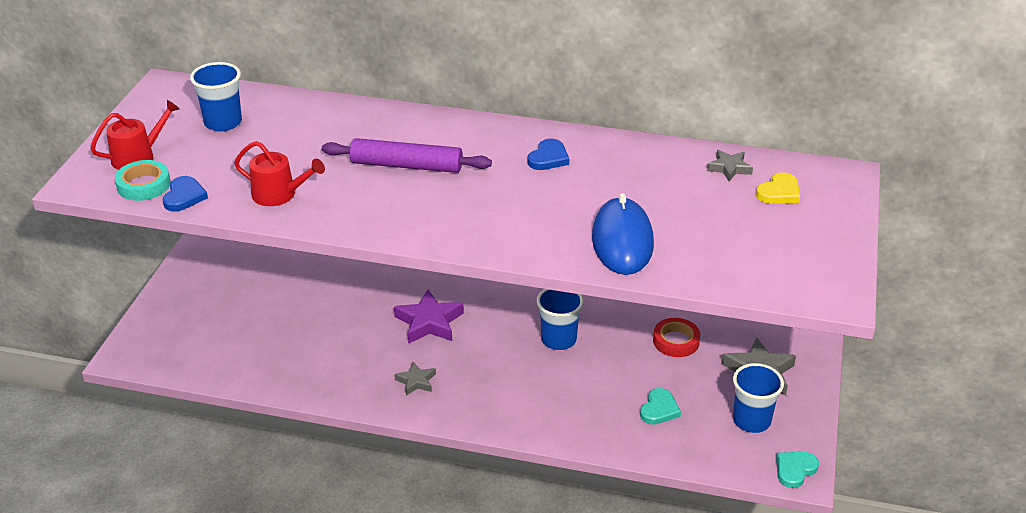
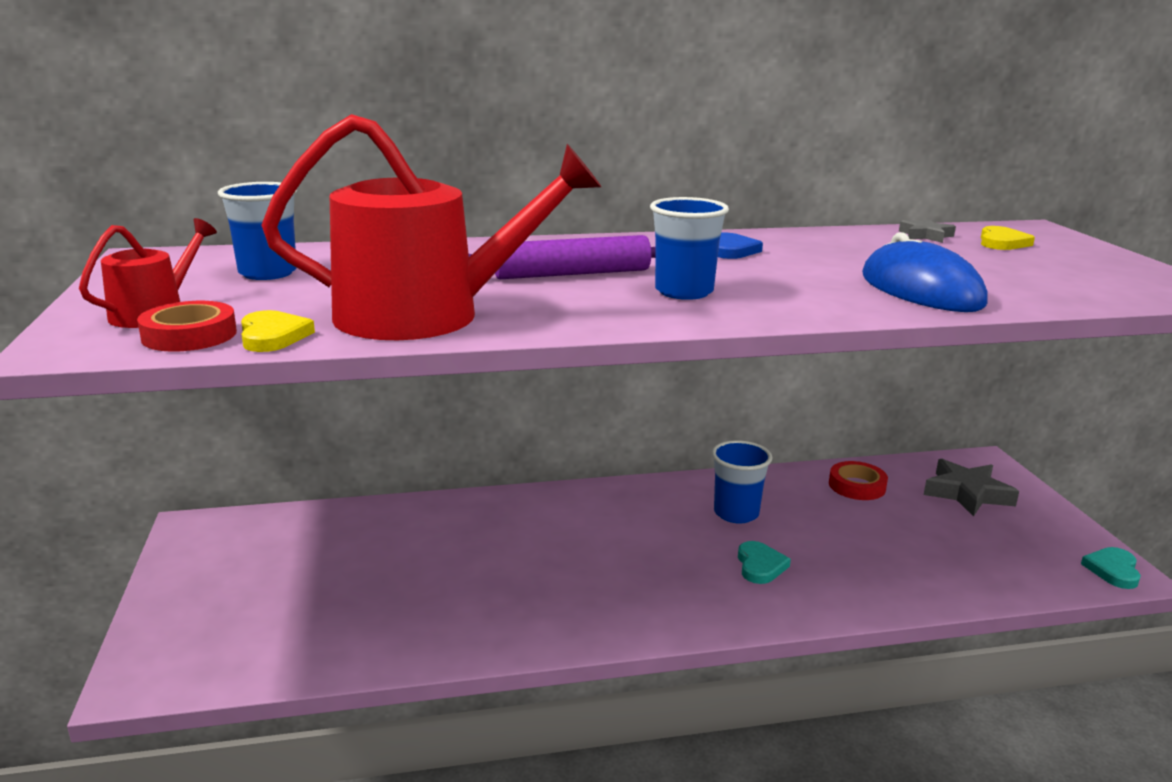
camera: 25 degrees left, 15 degrees down
(143, 185) = (189, 335): turquoise tape -> red tape
(184, 196) = (273, 336): blue heart -> yellow heart
(279, 194) = (425, 315): red watering can -> red watering can, size x2.06
(416, 381) = (610, 597): grey star -> none
(429, 322) = (570, 532): purple star -> none
(659, 409) = (914, 551): turquoise heart -> turquoise heart (760, 566)
(751, 421) = (1015, 537): blue cup -> blue cup (684, 292)

